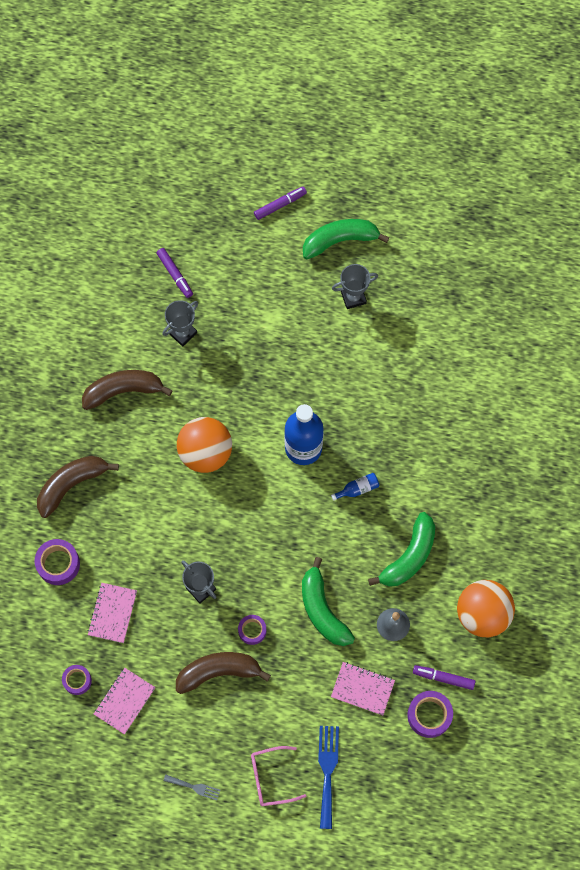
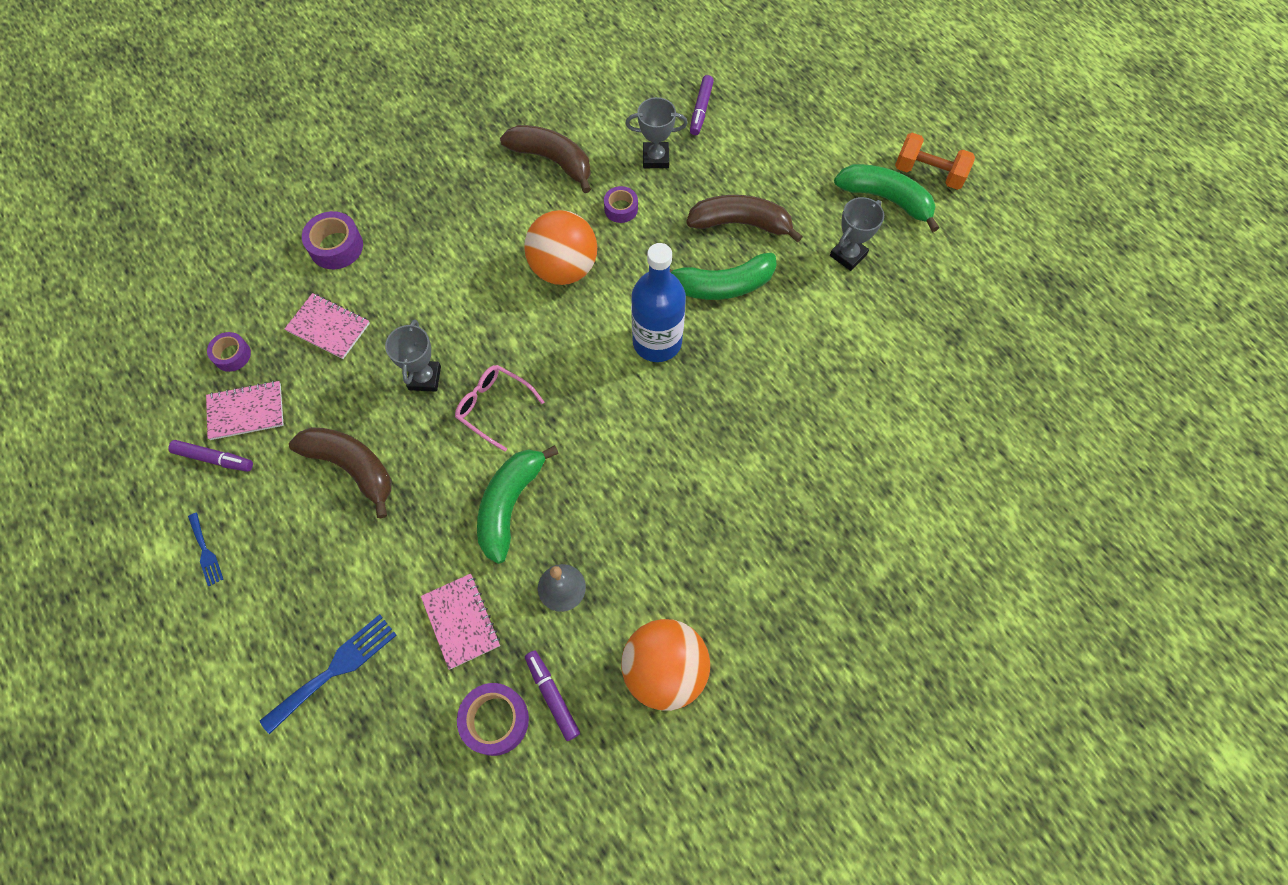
camera: 45 degrees right, 5 degrees down
(71, 484) = (423, 195): brown banana -> brown banana (740, 223)
(112, 613) = (328, 327): pink notebook -> pink notebook turned 60 degrees clockwise
(194, 787) = (205, 552): grey fork -> blue fork
(252, 630) = (425, 459): purple tape -> purple tape (621, 209)
(271, 778) = (278, 618): pink glasses -> pink glasses (494, 407)
(280, 205) = (858, 129): purple marker -> purple marker (214, 458)
(348, 201) = (928, 173): none -> orange dumbbell
(353, 297) = (848, 255): grey trophy -> grey trophy turned 75 degrees counterclockwise
(357, 489) = (668, 424): blue bottle -> none
(409, 556) = (650, 536): green banana -> green banana (722, 285)

